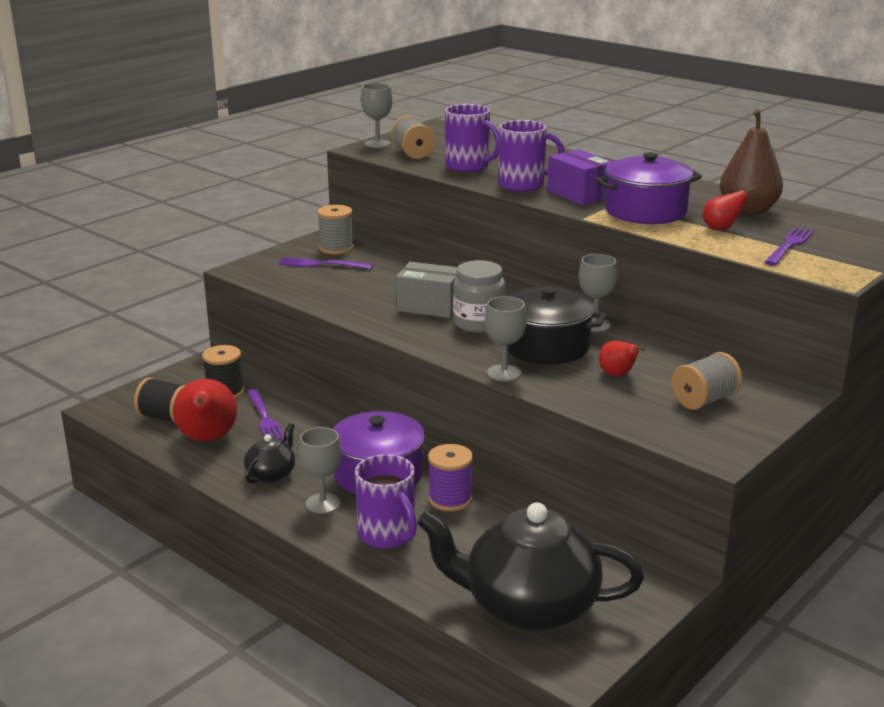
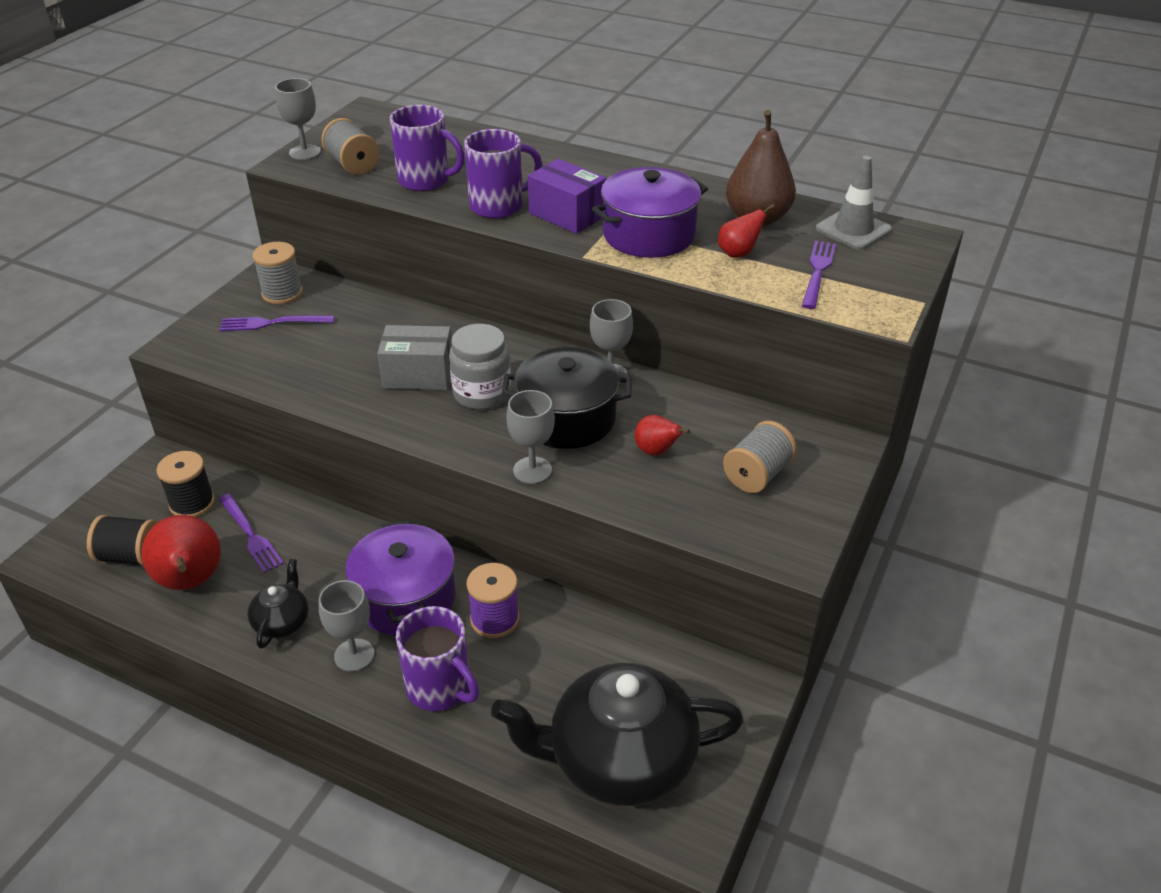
camera: 15 degrees left, 15 degrees up
(834, 225) = (853, 230): none -> grey traffic cone

